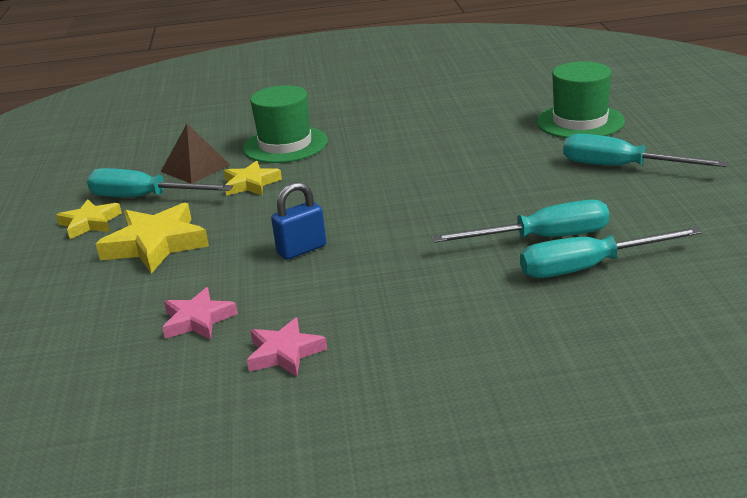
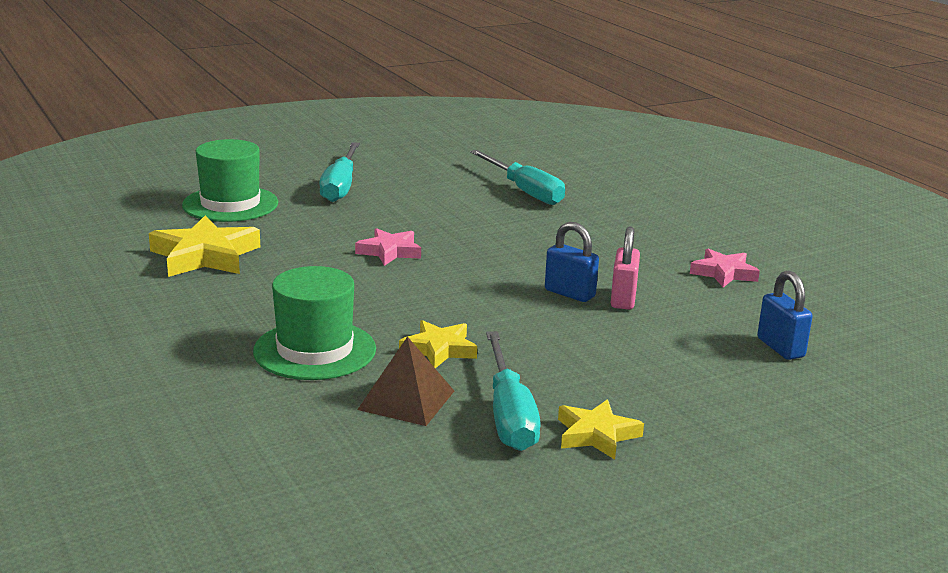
camera: 115 degrees left, 5 degrees down
(112, 338) = (780, 348): none -> blue padlock
(156, 244) = (613, 372): yellow star -> yellow star (205, 256)
(198, 320) = (718, 316): pink star -> pink star (389, 251)
(270, 275) = (623, 299): none -> pink padlock
(542, 238) = (489, 206): turquoise screwdriver -> none

